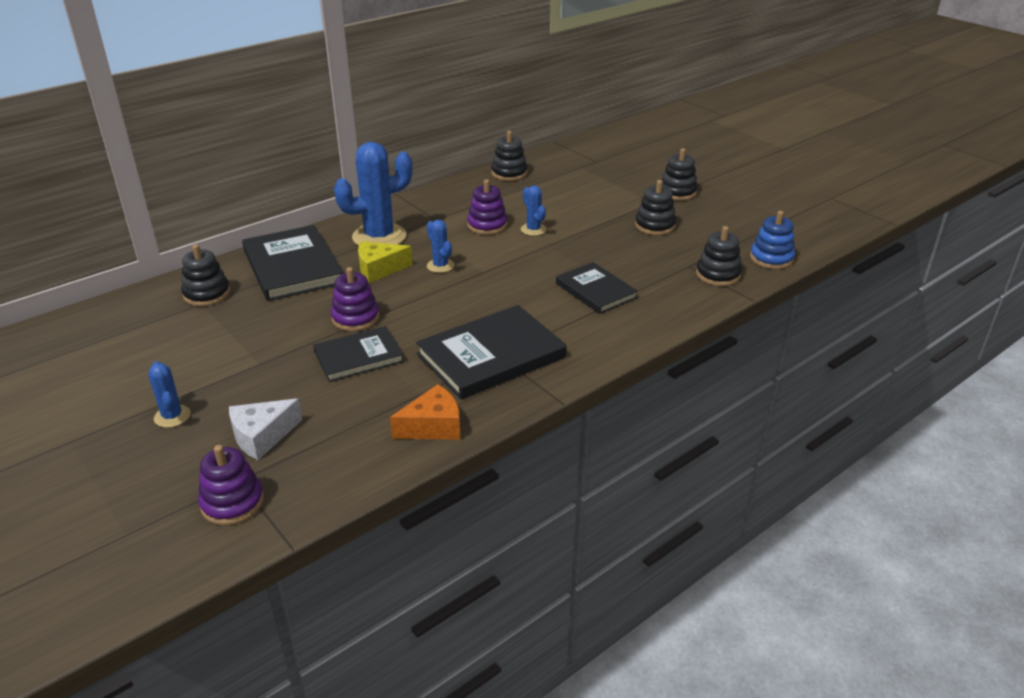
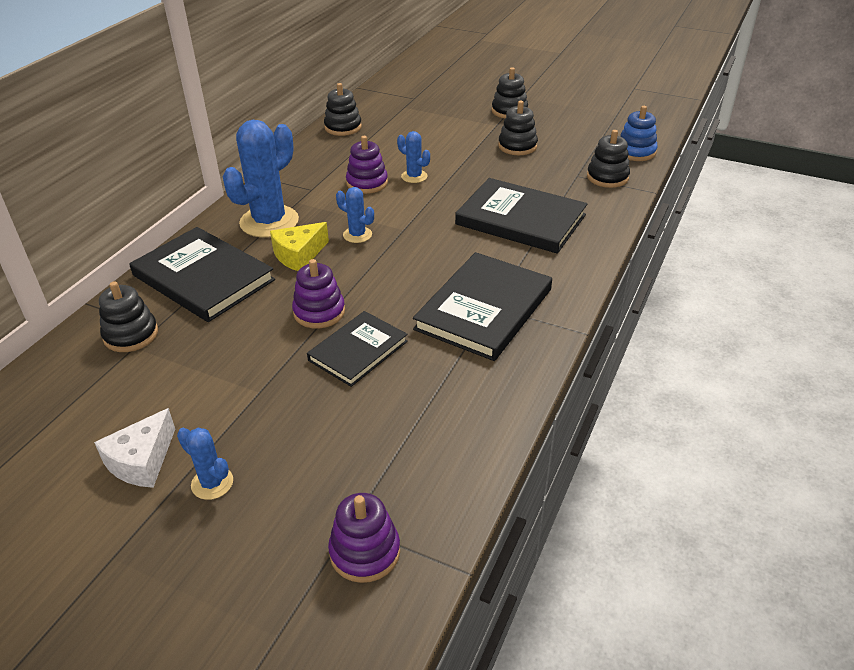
camera: 25 degrees left, 5 degrees up
(262, 436) = (332, 469): white cheese -> white cheese (142, 461)
(433, 426) = (492, 396): orange cheese -> none
(596, 291) = (520, 219): black book -> black book, size x1.60

